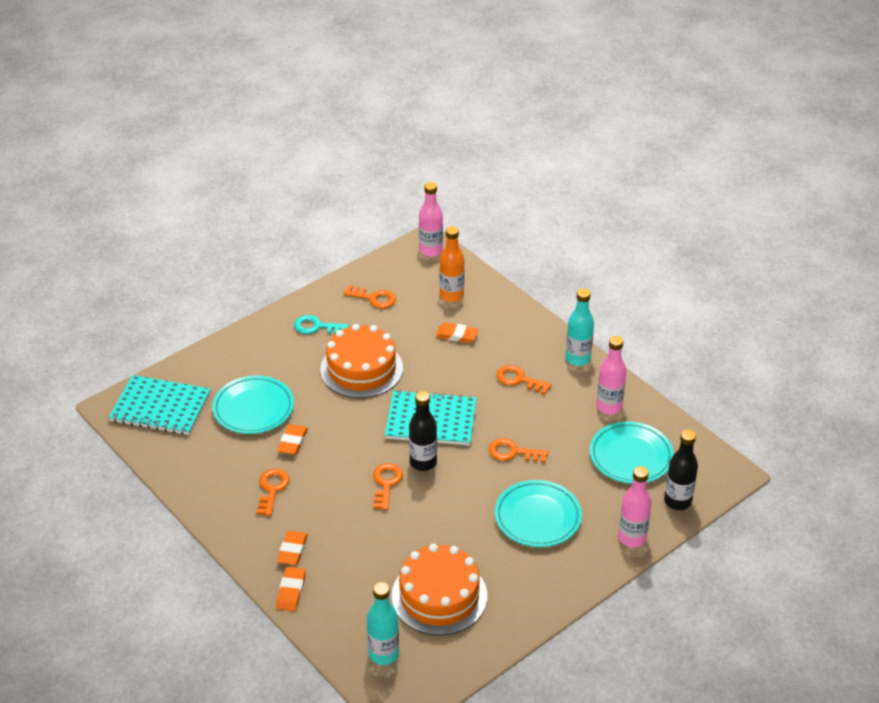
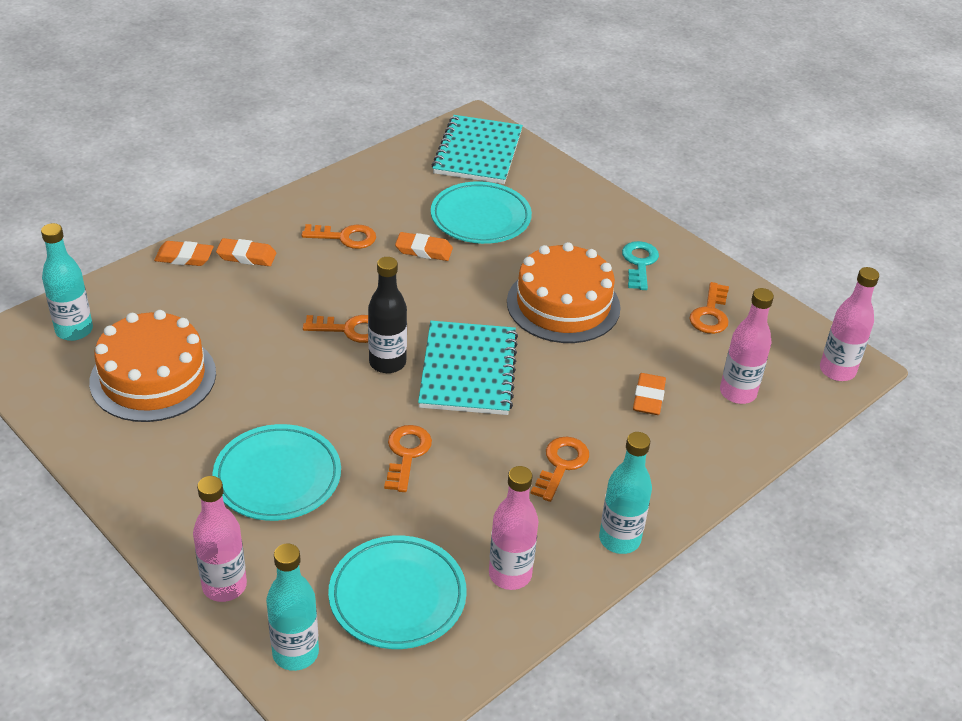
camera: 85 degrees right, 0 degrees up
(451, 295) = (737, 393): orange bottle -> pink bottle
(677, 501) = (295, 653): black bottle -> turquoise bottle

